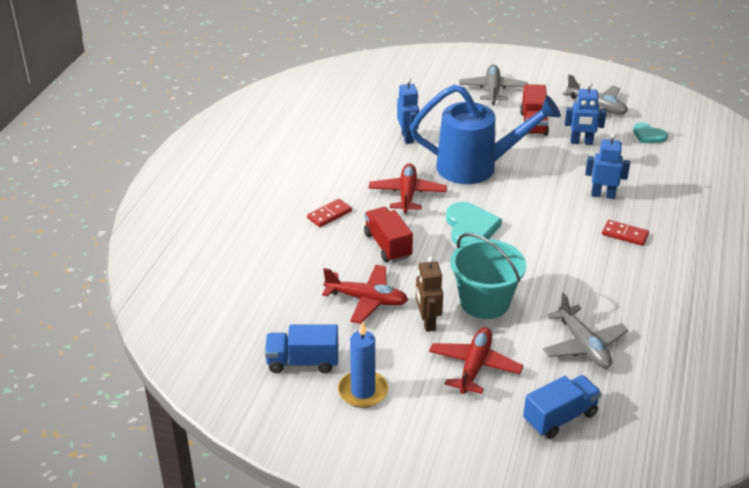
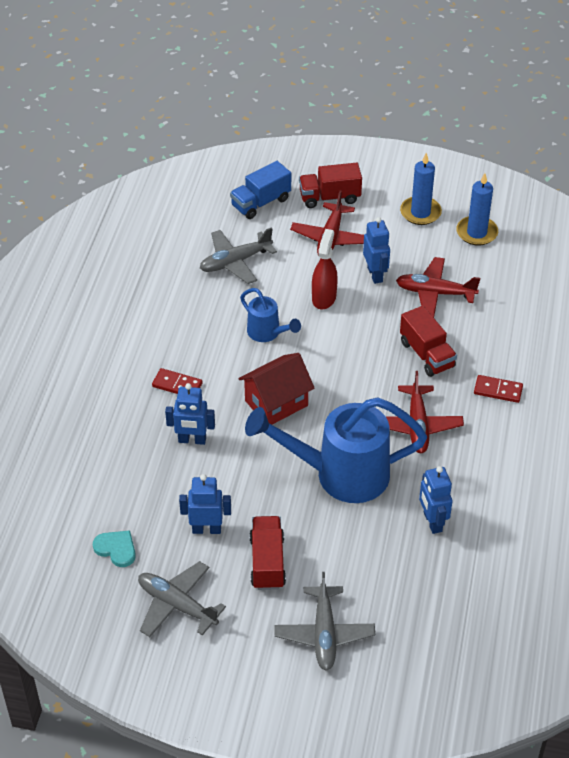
camera: 175 degrees right, 10 degrees up
(302, 362) = (476, 233): blue truck -> blue candle
(329, 215) = (498, 390): red domino -> red domino turned 60 degrees clockwise
(427, 322) = (375, 274): brown robot -> blue robot
(470, 228) = (342, 383): turquoise heart -> none
(473, 419) = (329, 197): none -> red truck
(484, 302) = (324, 297): turquoise bucket -> red spray bottle
(531, 216) = (276, 403): none -> red house
(542, 272) = (267, 333): none -> blue watering can
(583, 345) = (235, 262): grey plane -> grey plane turned 90 degrees counterclockwise

